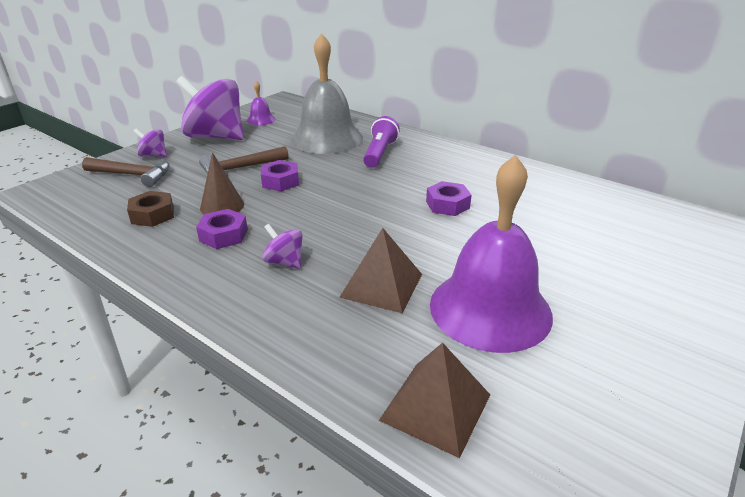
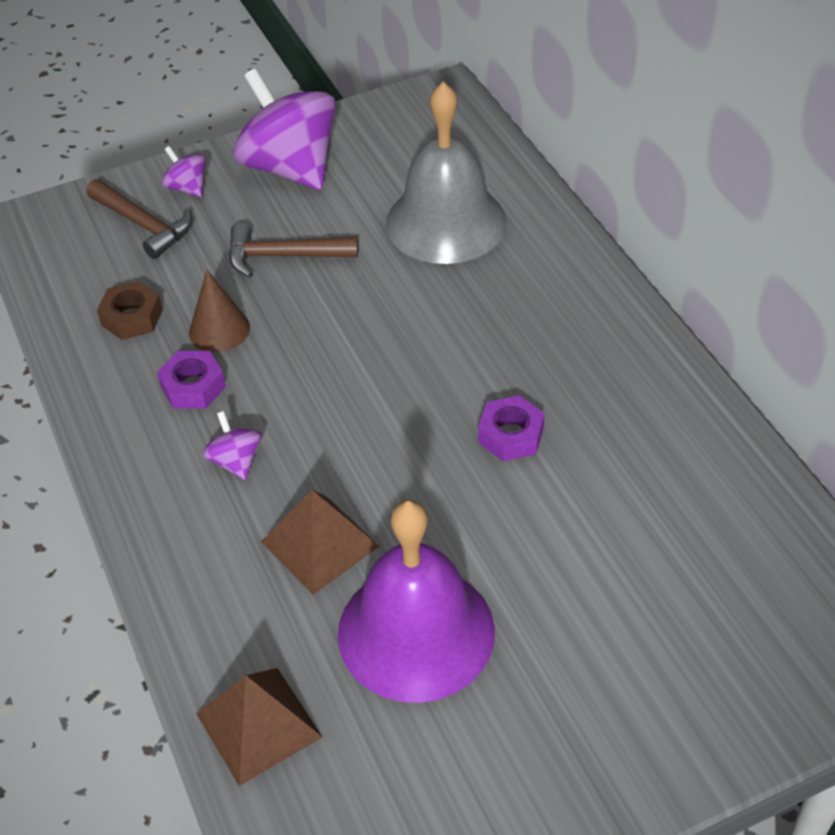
camera: 30 degrees right, 15 degrees up
(261, 120) = (378, 141): purple bell -> none
(280, 181) = (319, 304): purple nut -> none
(379, 153) = (499, 286): purple flashlight -> none

